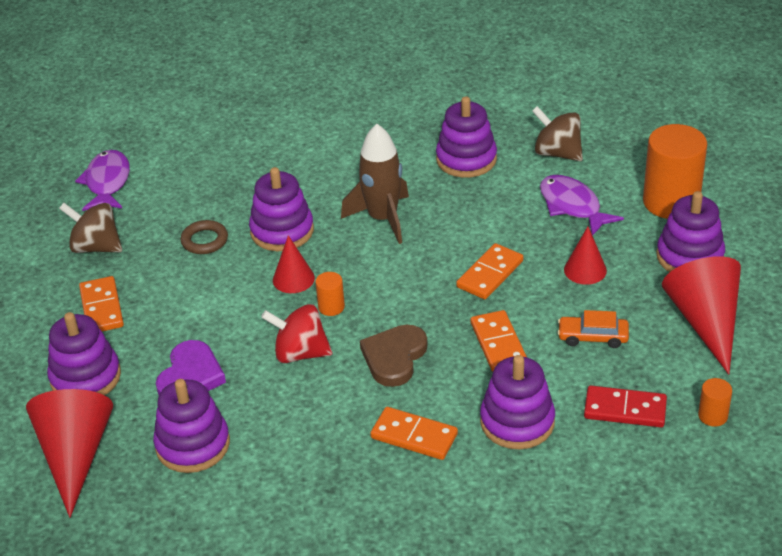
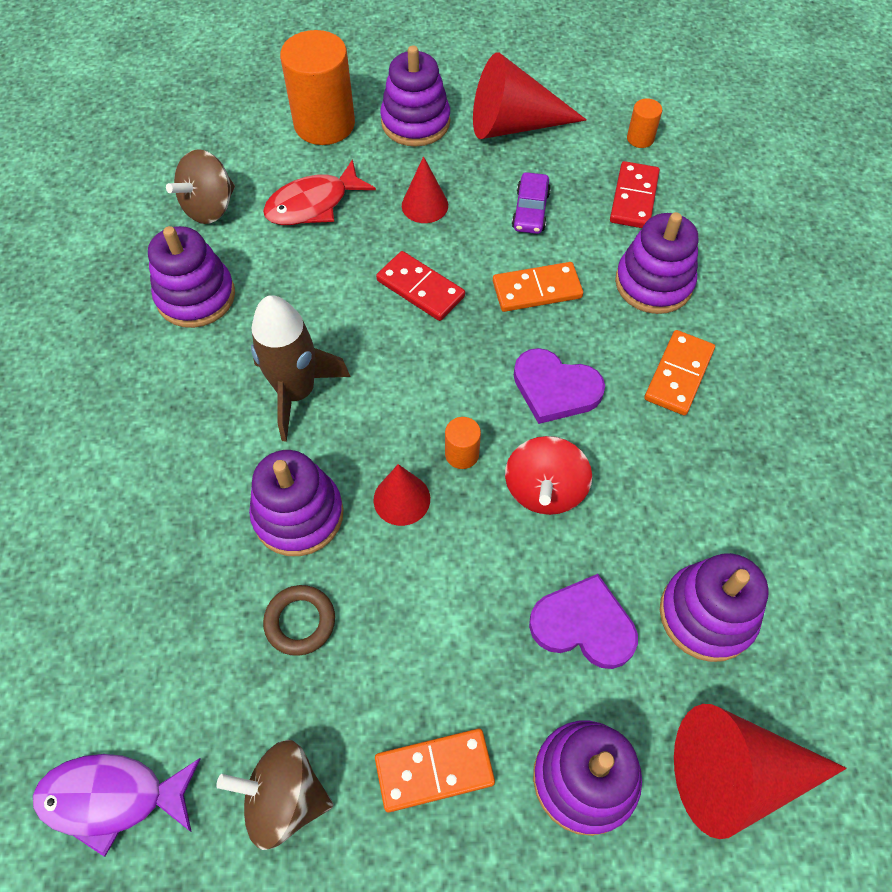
camera: 90 degrees left, 20 degrees up
(96, 247) = (285, 798): brown spinning top -> brown spinning top turned 75 degrees clockwise
(394, 357) = (555, 389): brown heart -> purple heart
(490, 274) = (420, 289): orange domino -> red domino
(572, 206) = (313, 204): purple fish -> red fish
(593, 337) = (530, 210): orange car -> purple car

